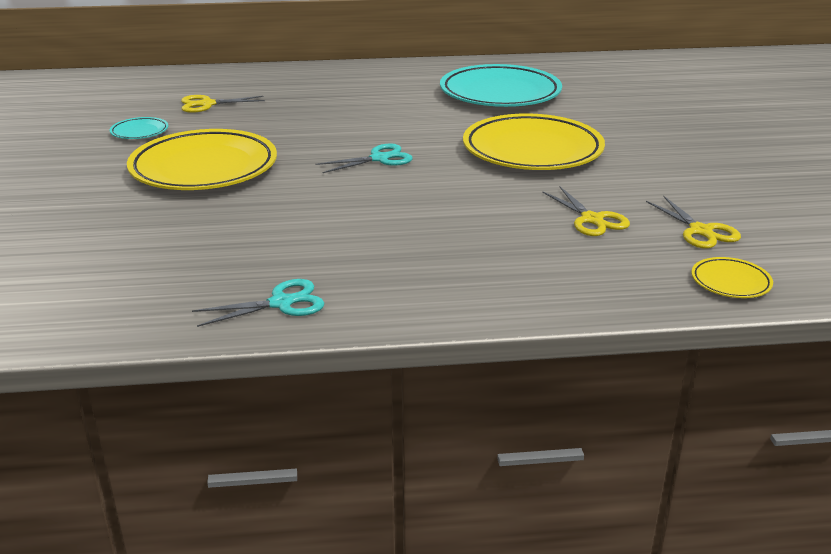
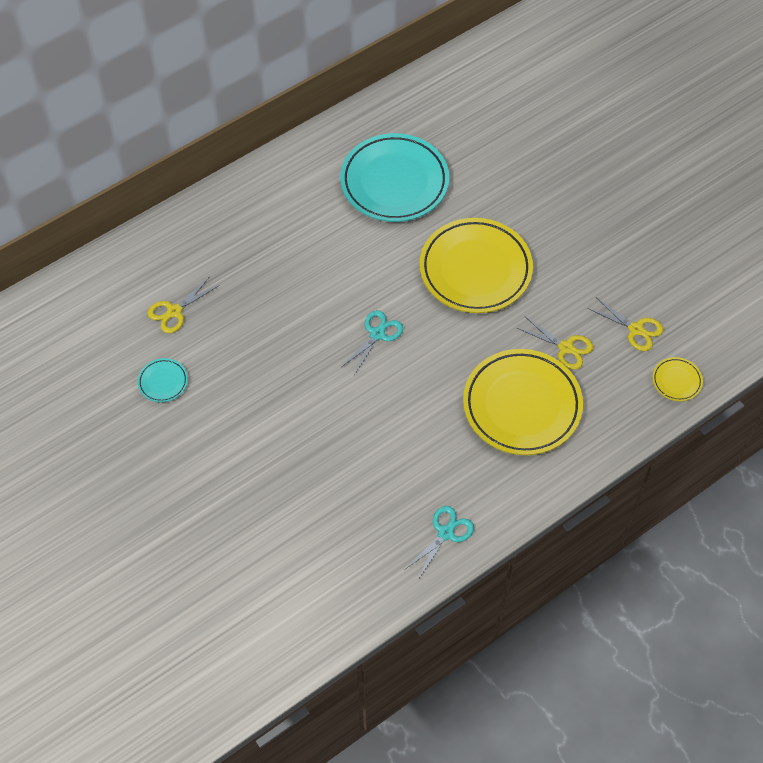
camera: 30 degrees left, 30 degrees up
(204, 168) = (263, 410): yellow plate -> yellow plate (522, 405)

